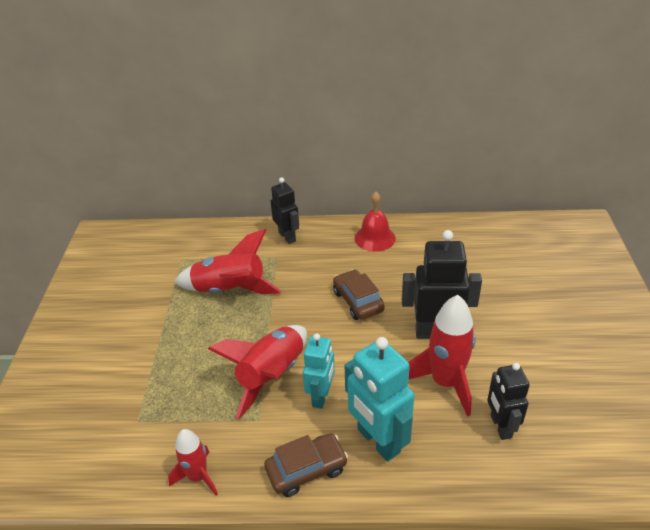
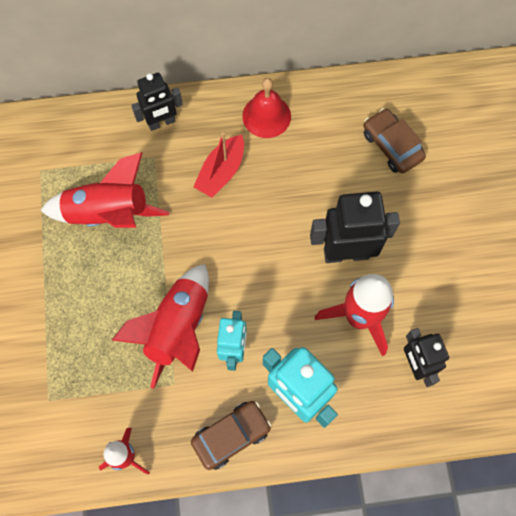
camera: 10 degrees left, 30 degrees up
(287, 237) = (161, 123): black robot -> black robot turned 105 degrees clockwise
(331, 270) = (221, 172): none -> red boat
(358, 301) = (257, 216): brown car -> brown car (391, 146)

